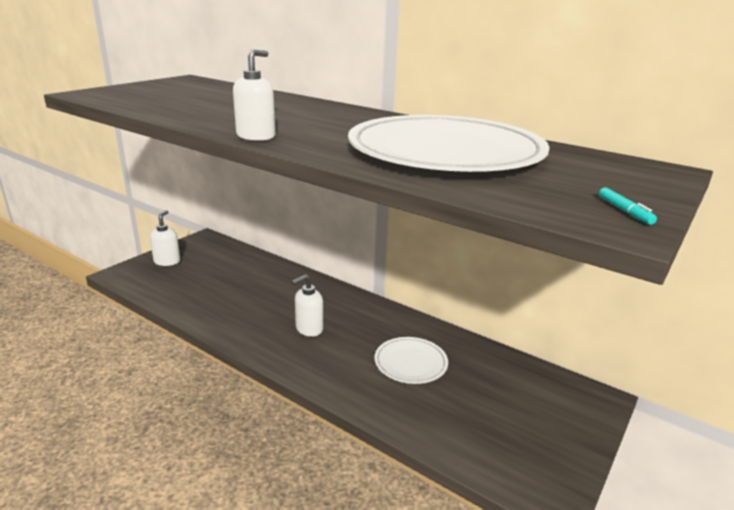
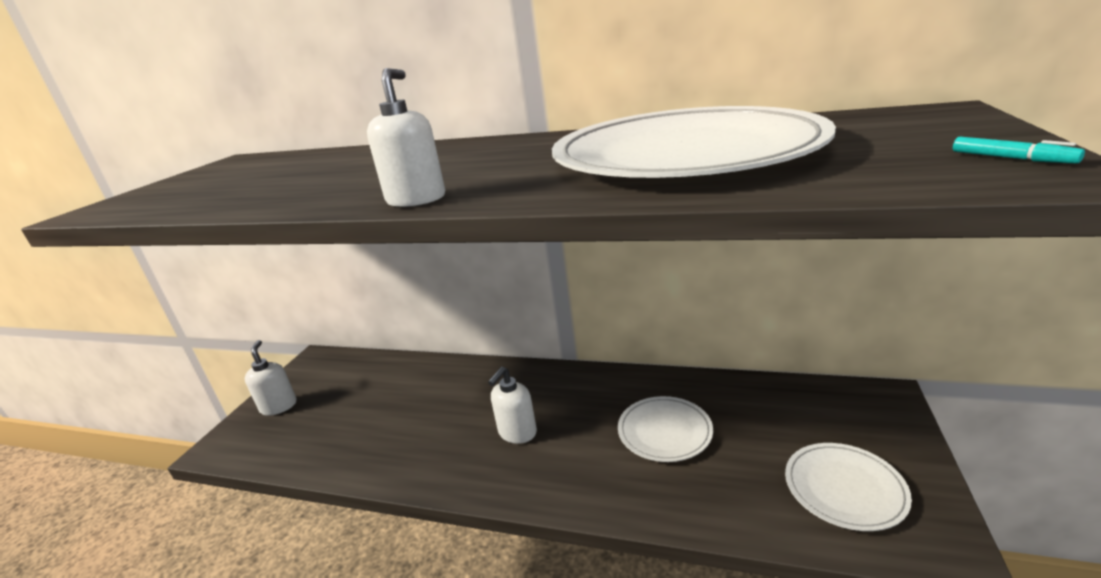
camera: 15 degrees left, 0 degrees up
(510, 441) = (844, 488): none -> white plate

